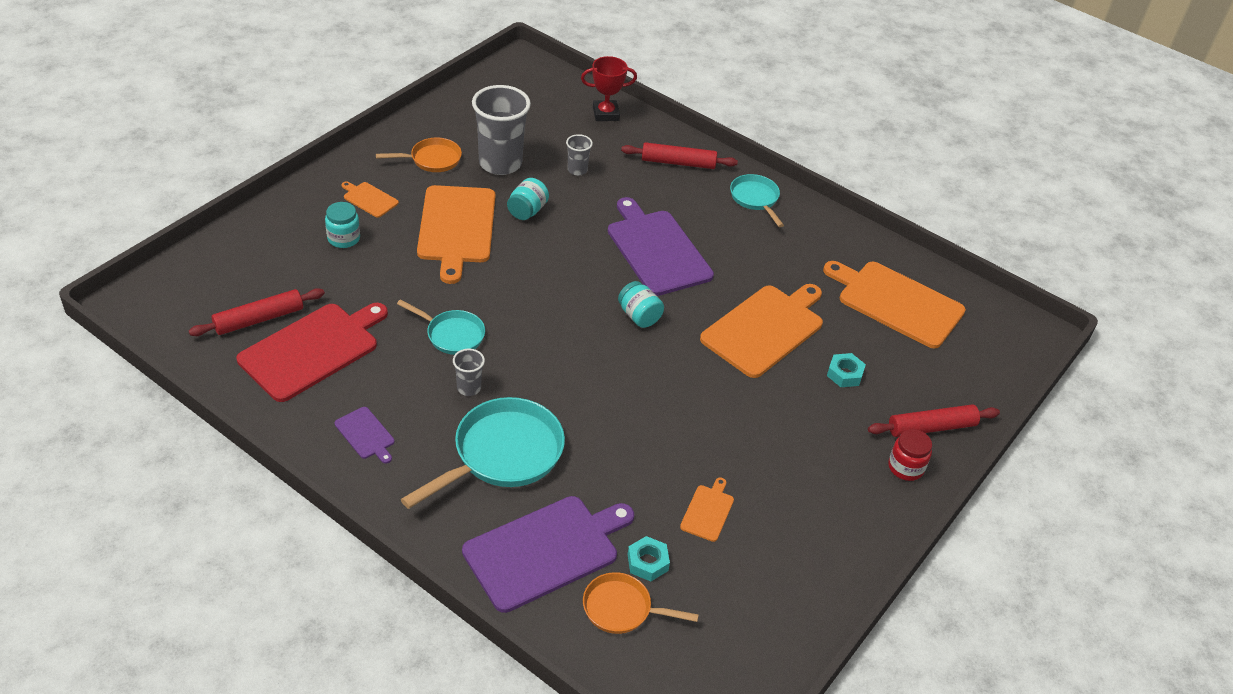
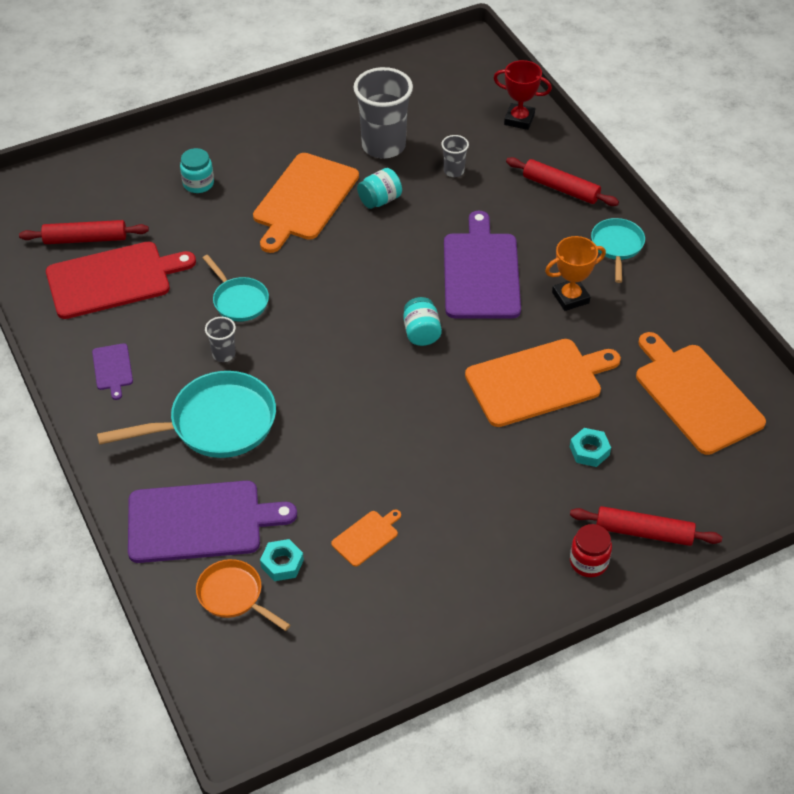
camera: 30 degrees right, 5 degrees up
(369, 199) = (242, 151): orange cutting board -> none
(432, 159) = (322, 127): orange pan -> none
(745, 251) = (570, 297): none -> orange trophy

